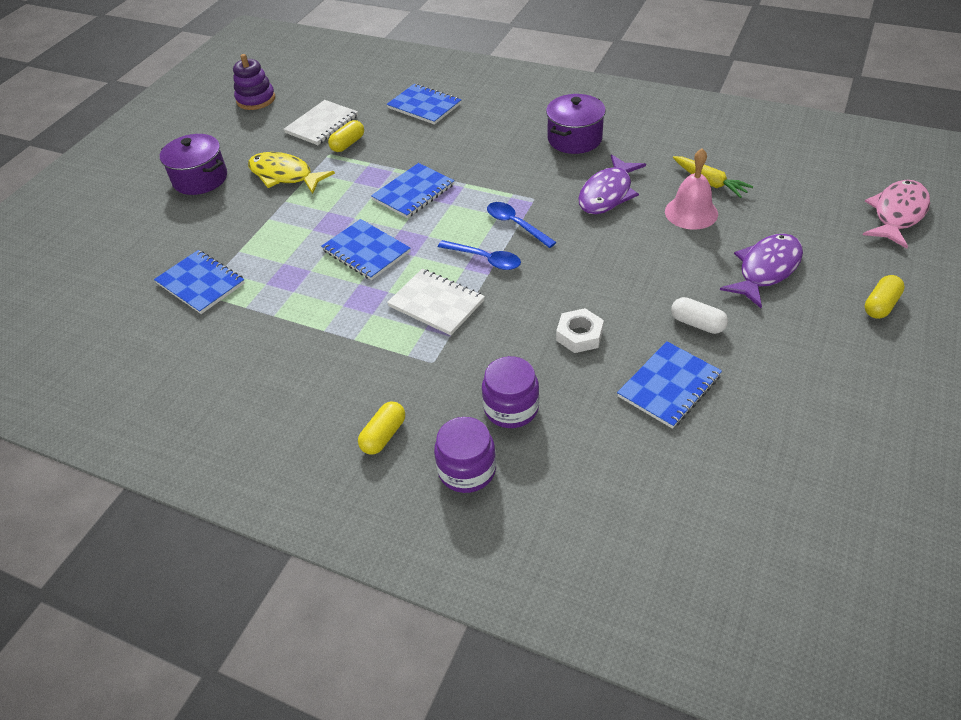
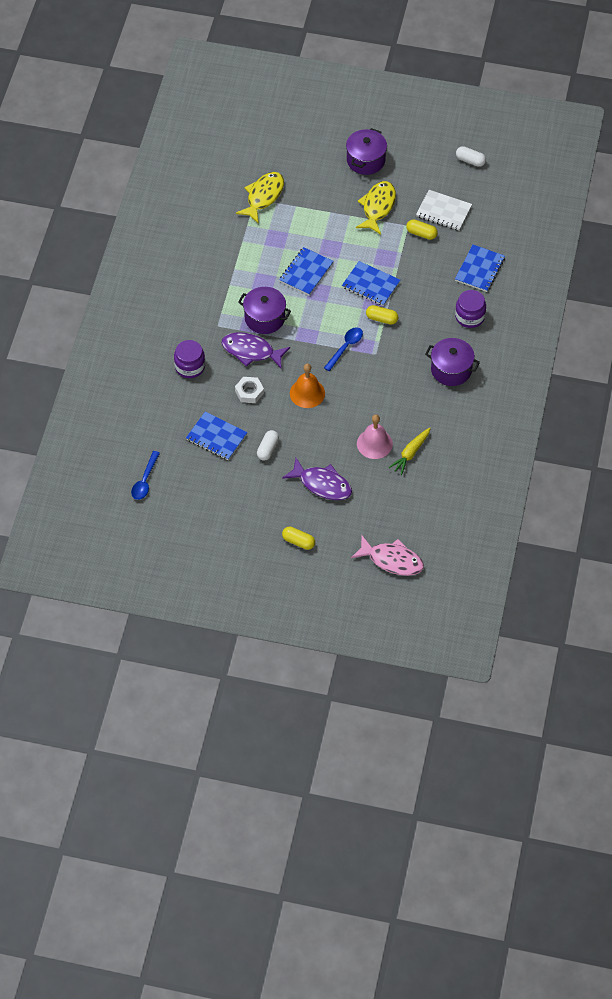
camera: 75 degrees right, 10 degrees up
(200, 283) = (263, 196): blue notebook -> yellow fish
(256, 99) = (470, 161): purple stacking toy -> white capsule
(384, 435) = (163, 314): yellow capsule -> yellow capsule (381, 319)
(436, 303) = (264, 318): white notebook -> purple pot
(467, 470) = (147, 354): purple jar -> purple jar (470, 317)
(485, 259) = (308, 336): blue spoon -> blue spoon (145, 481)
(592, 270) = (307, 393): none -> orange bell
(608, 193) = (388, 395): purple fish -> purple fish (251, 351)

